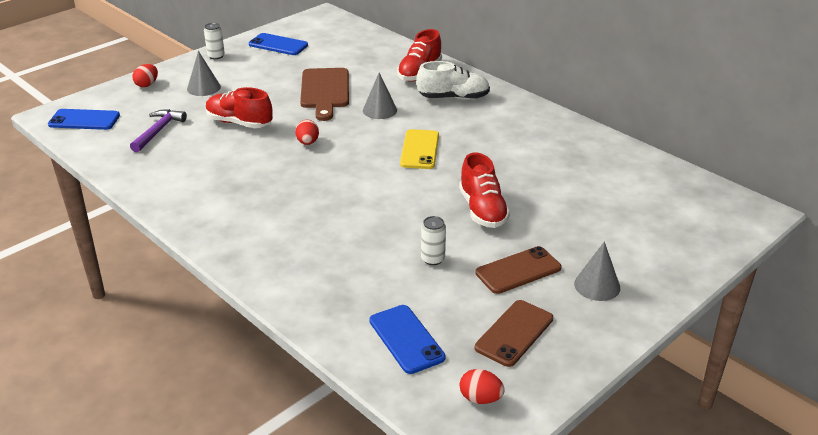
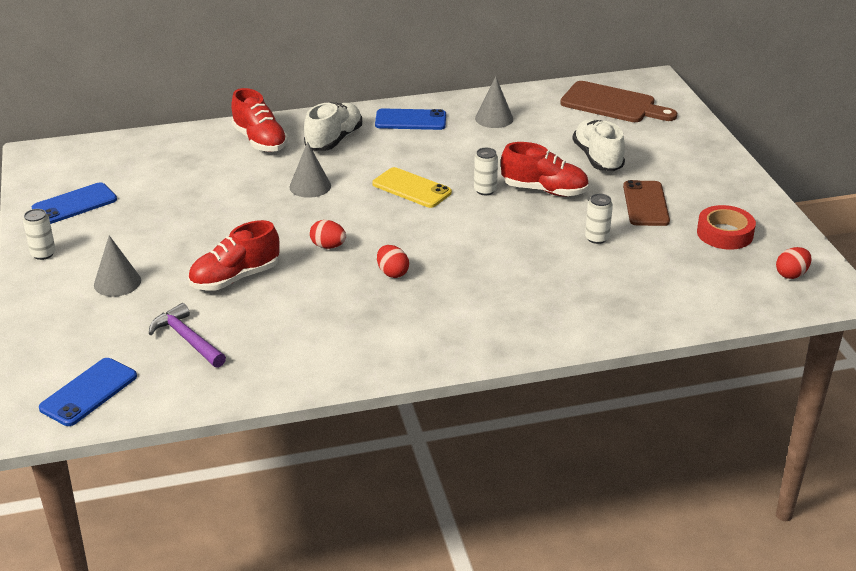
camera: 60 degrees left, 0 degrees up
(147, 85) = (53, 323): red egg -> red egg (392, 273)
(325, 91) = (229, 206): brown cutting board -> brown cutting board (613, 104)
(406, 339) = (697, 285): blue phone -> blue phone (410, 120)
(451, 182) = (485, 190): none -> white can
(514, 333) = (724, 233): brown phone -> red tape
(568, 222) = (597, 158): none -> white shoe
(597, 285) = (692, 177): grey cone -> grey cone (494, 118)

